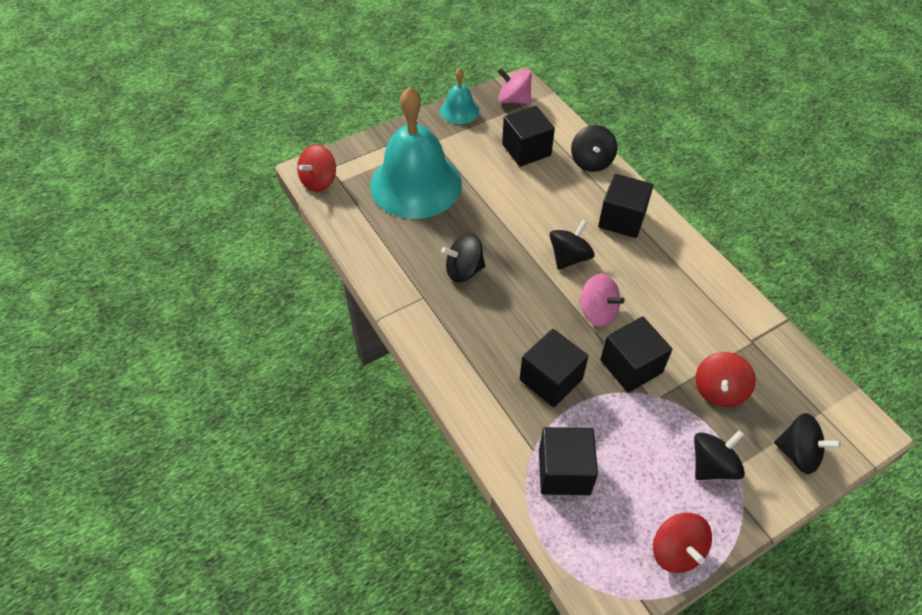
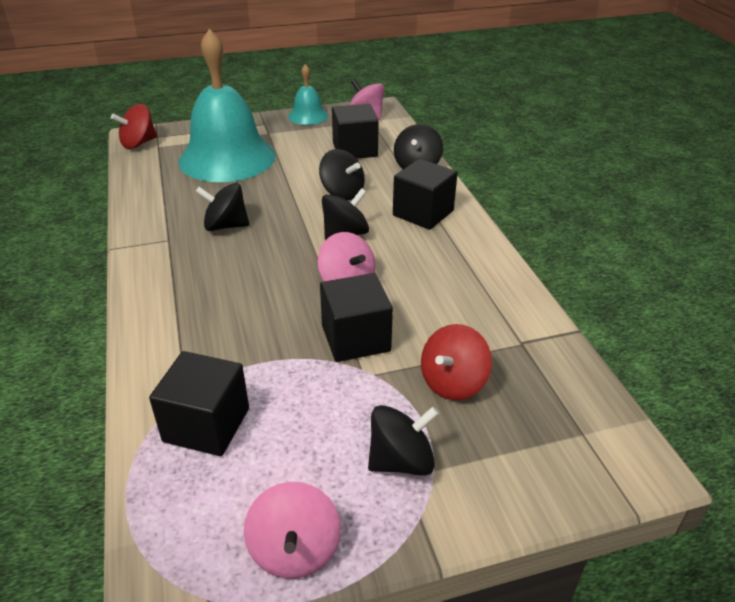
camera: 15 degrees right, 15 degrees down
(551, 379) = (253, 332): black cube -> none
(676, 551) = (295, 550): red spinning top -> pink spinning top
(798, 453) = (528, 473): black spinning top -> black spinning top (342, 193)

